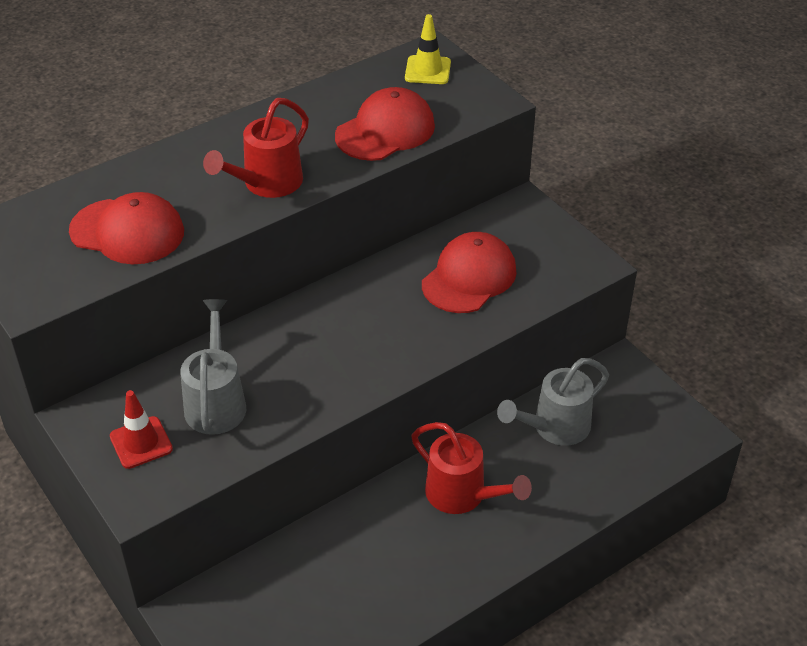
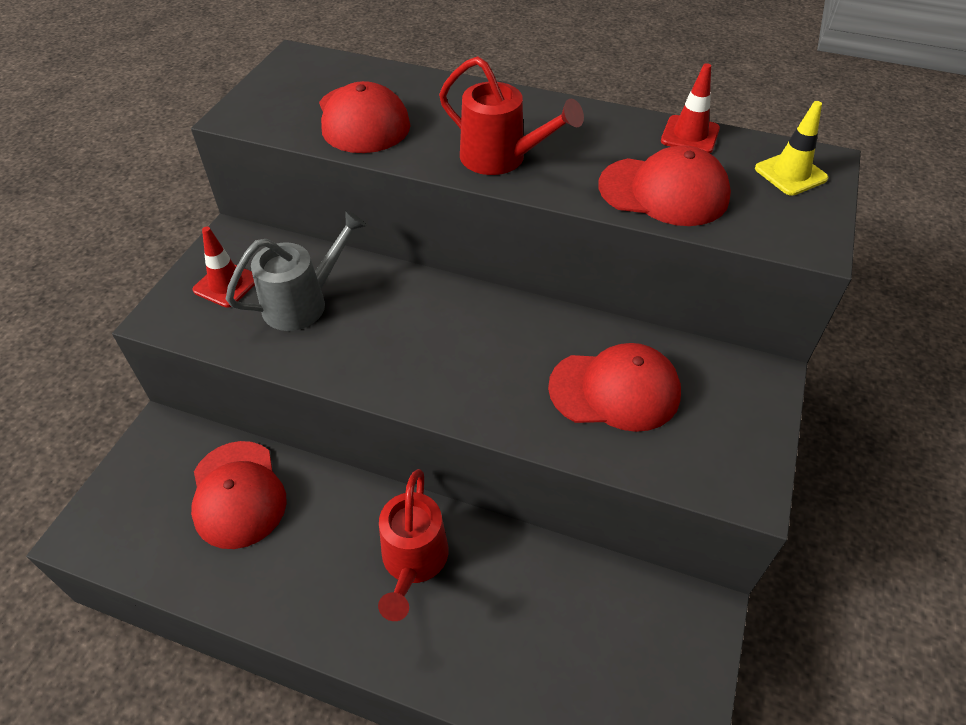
camera: 55 degrees right, 5 degrees up
(266, 184) = (501, 159): red watering can -> red watering can turned 150 degrees counterclockwise
(306, 579) = (238, 494): none -> red cap
(342, 87) = (690, 135): none -> red traffic cone
(554, 428) = (561, 596): grey watering can -> none

